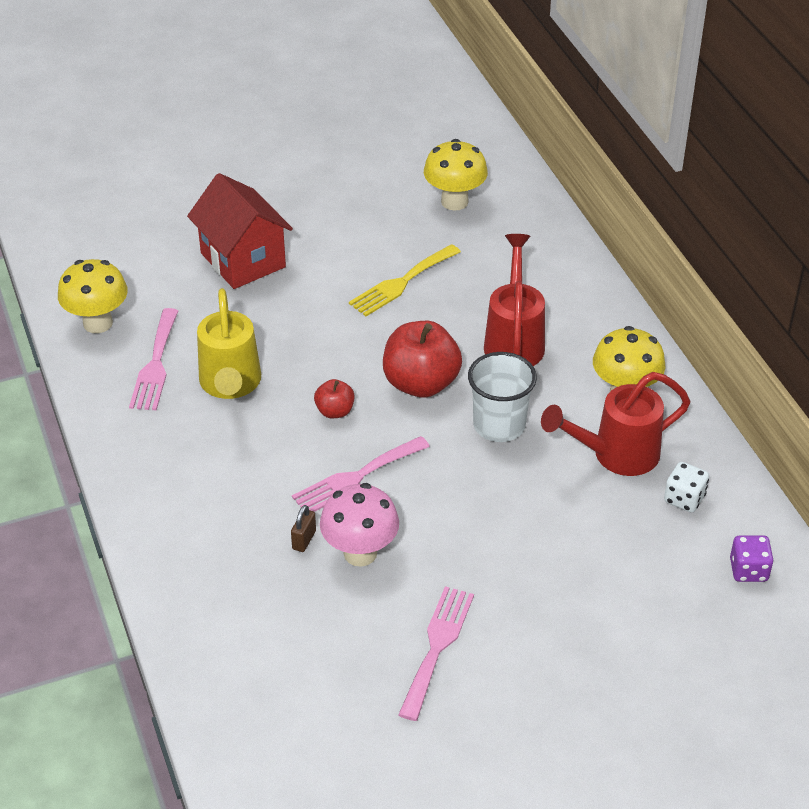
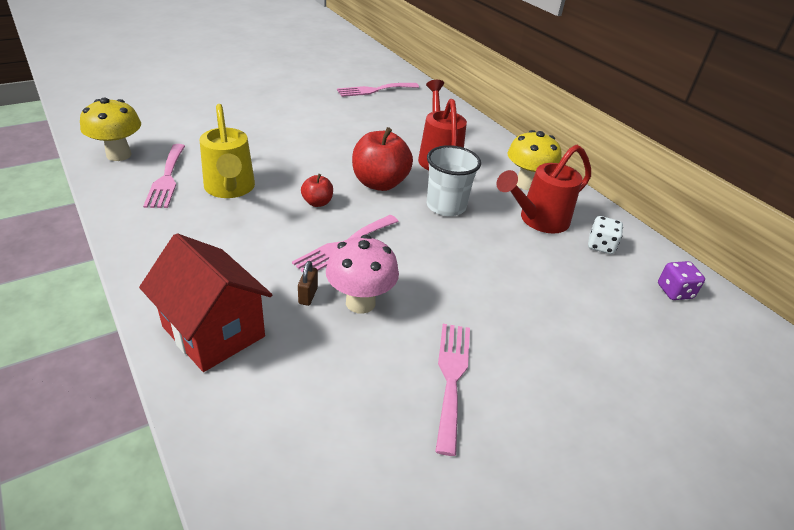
camera: 15 degrees left, 5 degrees down
(243, 260) = (233, 119): red house -> red house (214, 331)
(401, 283) = (350, 129): yellow fork -> none
(454, 201) = (374, 90): yellow mushroom -> pink fork

